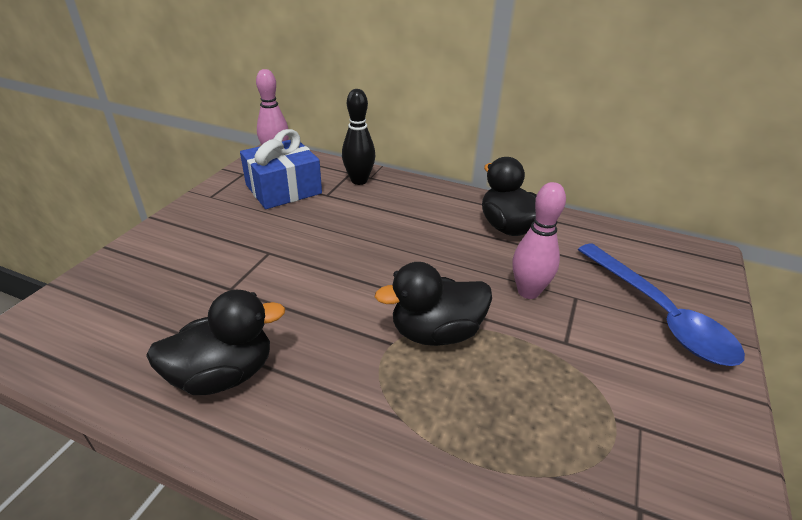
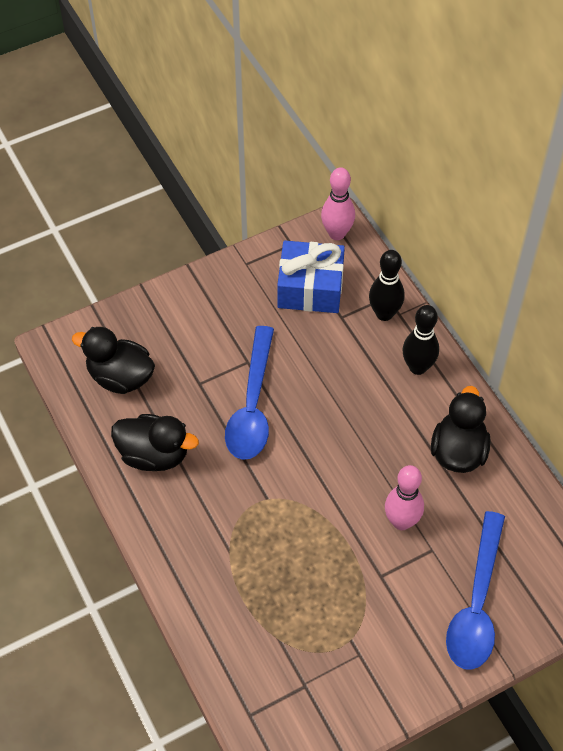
camera: 40 degrees right, 20 degrees up
(303, 279) = (252, 405): none -> blue spoon
(418, 197) = (417, 367): none -> black bowling pin
(436, 332) = (302, 510): black duck -> black duck (120, 377)

